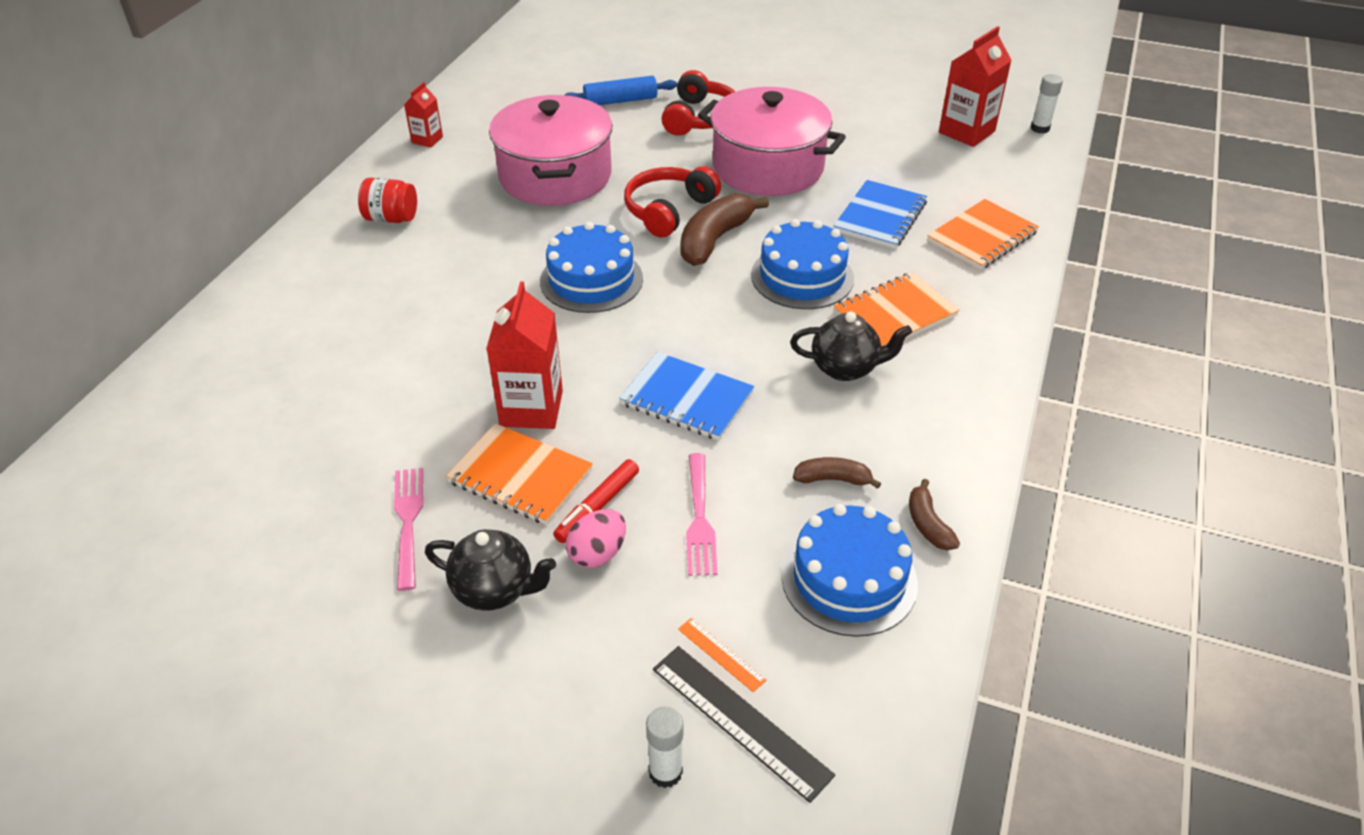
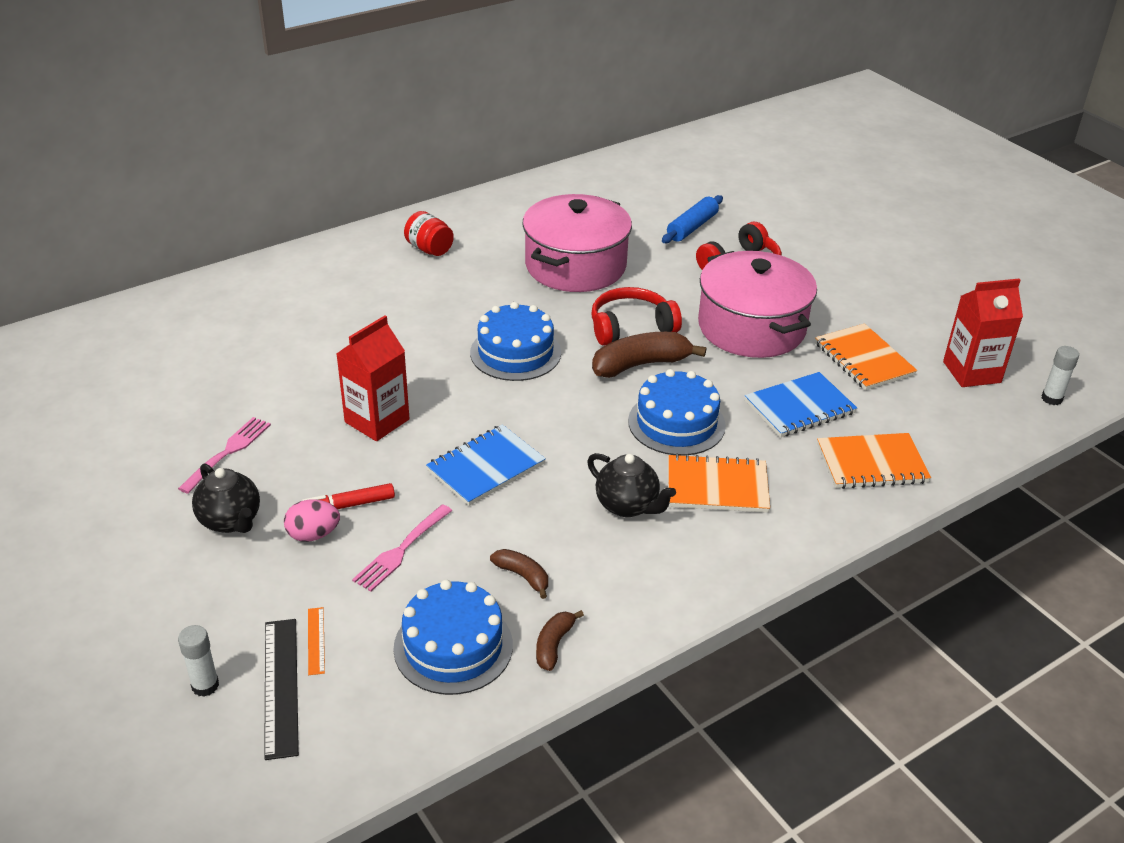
camera: 35 degrees right, 5 degrees down
(427, 140) = (514, 202): red carton -> none
(520, 476) = (322, 460): orange notebook -> orange notebook (864, 359)
(620, 101) = (692, 227): blue rolling pin -> blue rolling pin turned 75 degrees counterclockwise
(687, 399) = (486, 467): blue notebook -> blue notebook turned 75 degrees clockwise

